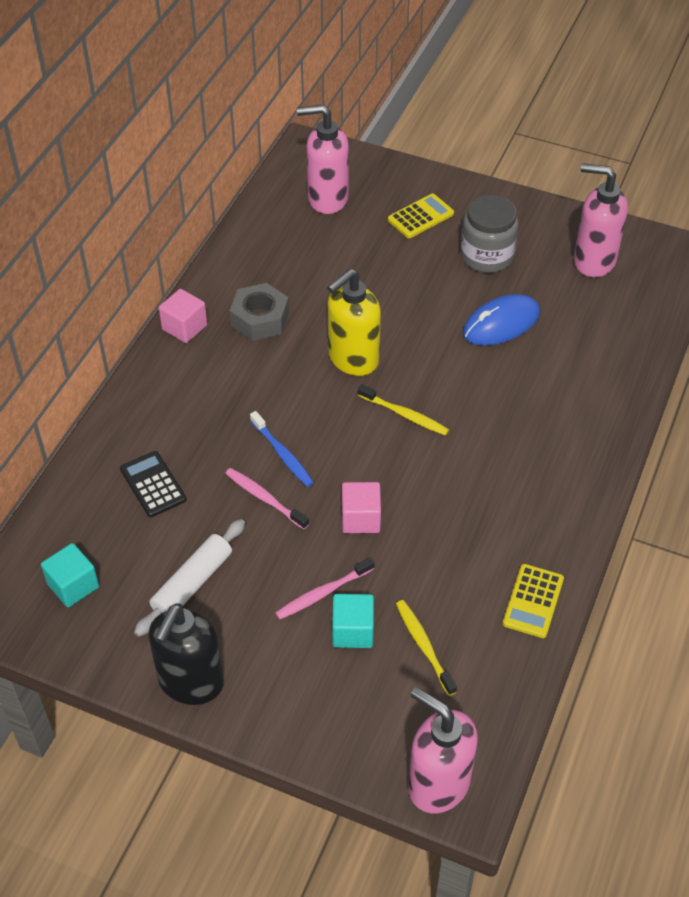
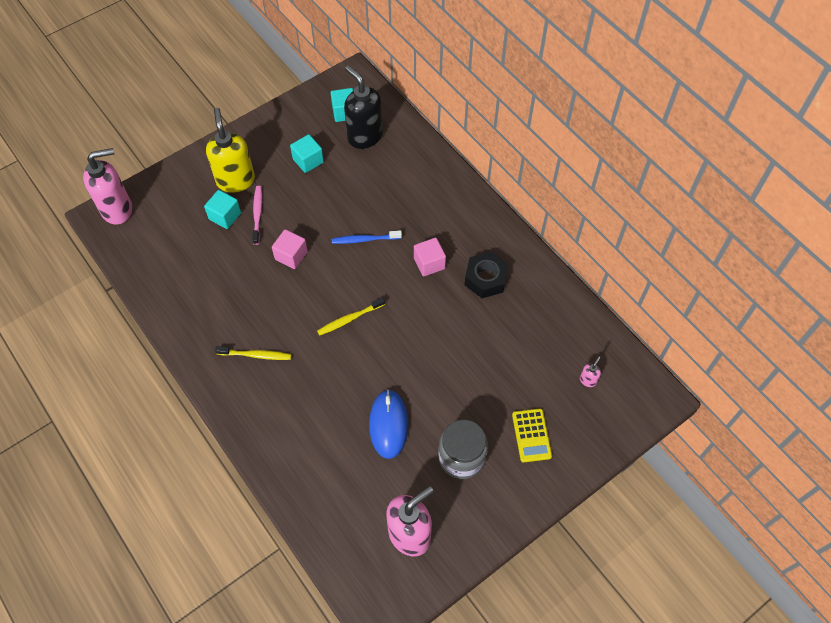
camera: 120 degrees right, 10 degrees up
(153, 484) = (386, 169): black calculator -> none
(184, 327) = (504, 234): pink cube -> pink cube (429, 263)
(190, 683) = (251, 137): black soap dispenser -> black soap dispenser (364, 136)
(192, 583) = (308, 161): white rolling pin -> turquoise cube
(260, 319) = (485, 279): grey nut -> black nut
(265, 498) = (339, 216): pink toothbrush -> none
(327, 199) = (588, 380): pink soap dispenser -> pink soap dispenser, size x0.40
(353, 359) = (415, 314): yellow soap dispenser -> yellow soap dispenser (235, 180)
(424, 646) = (191, 243): yellow toothbrush -> yellow toothbrush (256, 355)
(533, 601) = (174, 310): yellow calculator -> none

